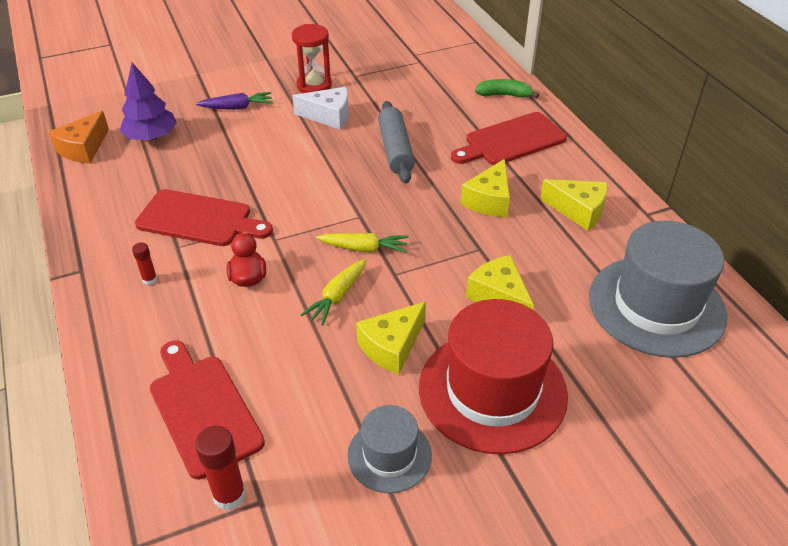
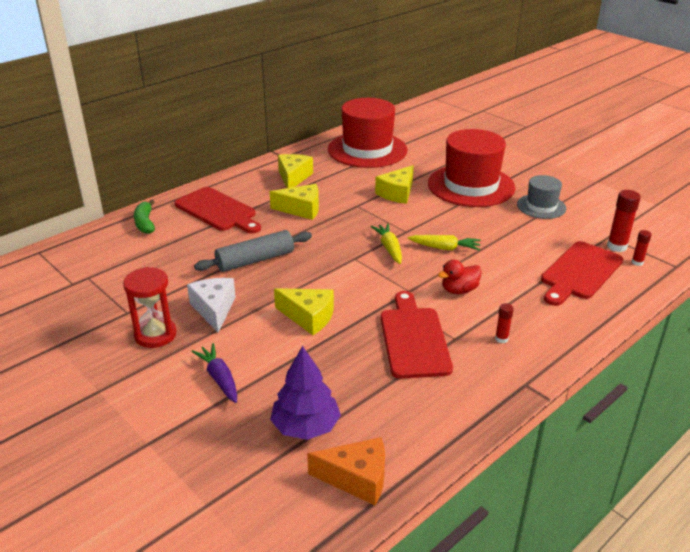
camera: 110 degrees left, 10 degrees down
(177, 496) = (637, 262): none -> red glue stick
(392, 346) = (468, 220): yellow cheese -> yellow cheese (308, 317)
(656, 306) = (367, 150): grey hat -> red hat

